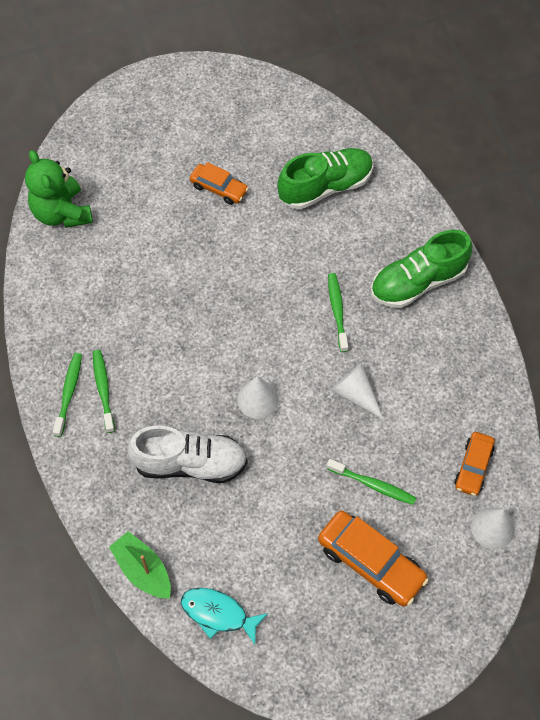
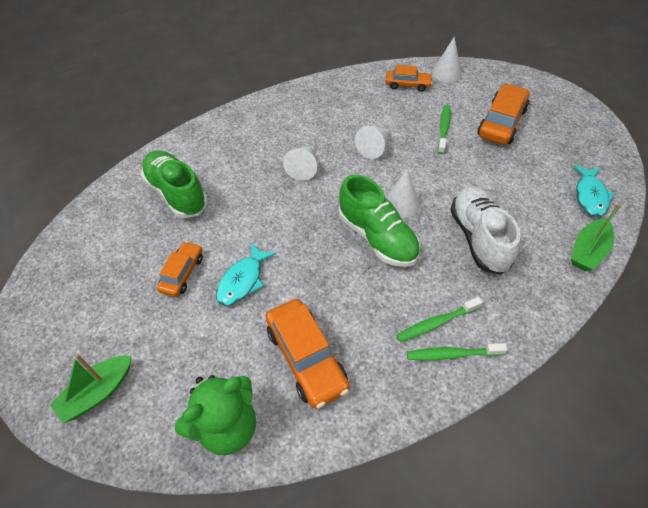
camera: 100 degrees left, 10 degrees down
(102, 276) = (306, 358): none -> orange car
(118, 128) = (98, 392): none -> green boat
(197, 236) = (243, 281): none -> turquoise fish
(337, 311) = (303, 168): green toothbrush -> white cone
(418, 282) = (266, 126): green shoe -> green shoe (377, 237)

